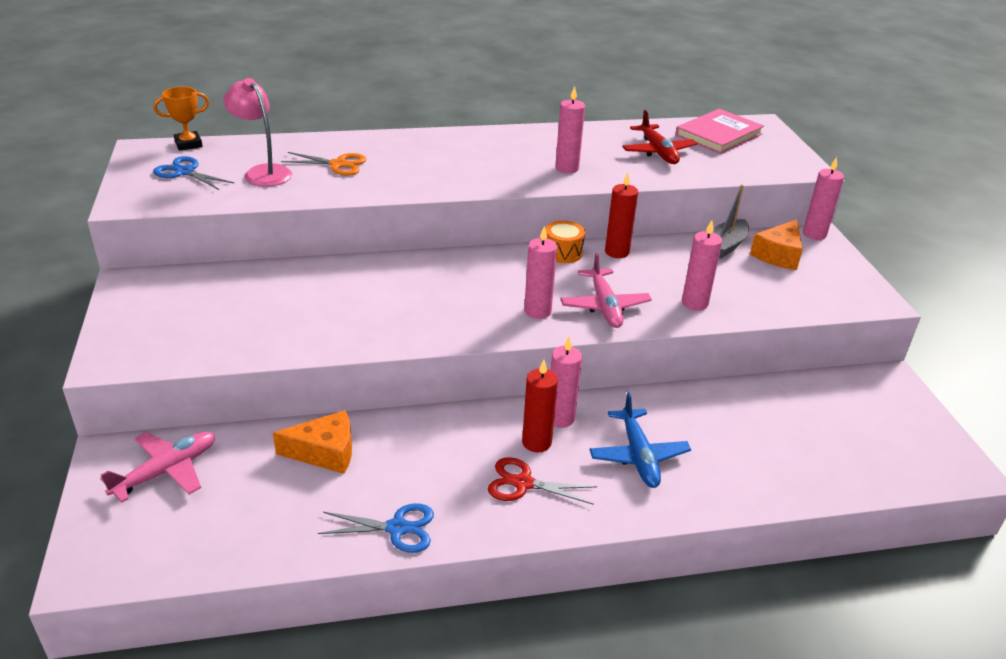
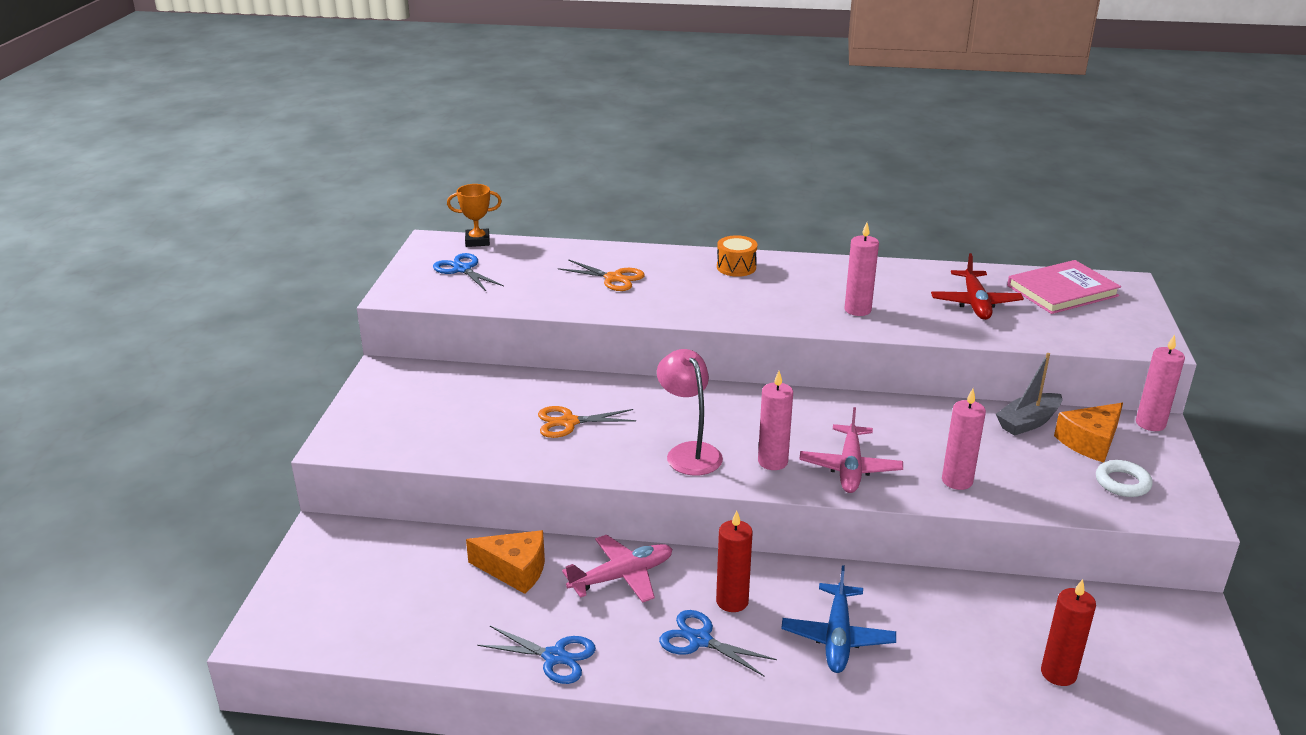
camera: 20 degrees right, 5 degrees down
(166, 471) = (364, 558): pink plane -> pink plane (621, 576)
(263, 172) = (536, 278): pink lamp -> pink lamp (689, 452)
(337, 304) = (569, 422): none -> orange scissors
(523, 483) = (700, 640): red scissors -> blue scissors
(560, 418) = (768, 581): pink candle -> none
(563, 252) = (831, 403): orange drum -> orange drum (736, 267)
(617, 252) = (893, 411): red candle -> red candle (1058, 673)
(817, 284) = (1122, 483): none -> white ring

